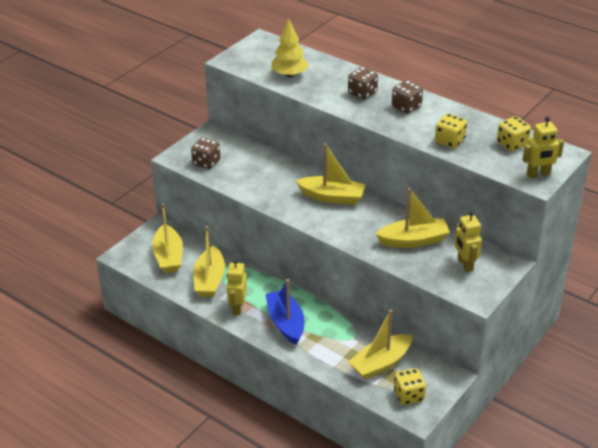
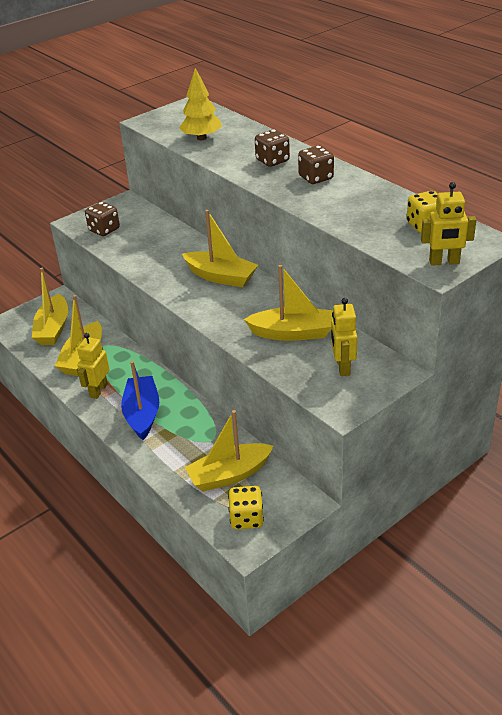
camera: 15 degrees right, 0 degrees up
(449, 141) = (349, 217): yellow dice -> none

